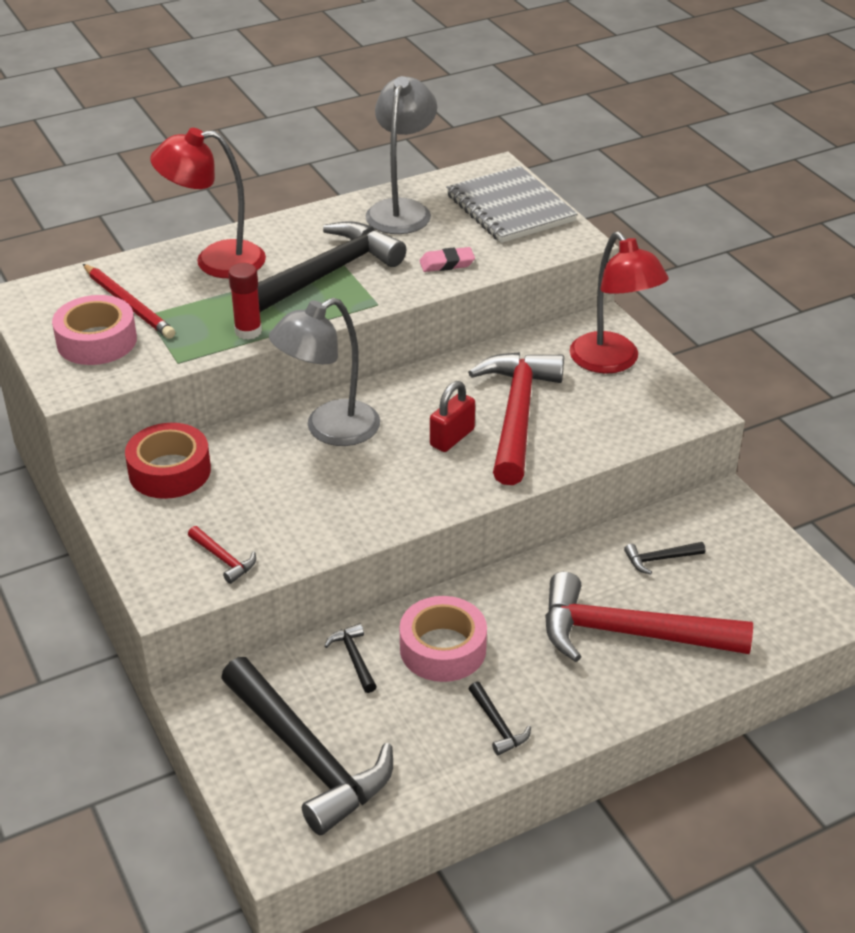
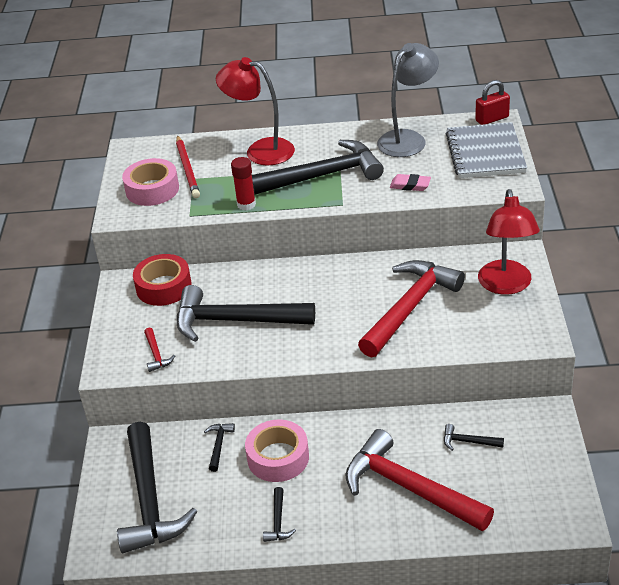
camera: 30 degrees right, 0 degrees up
(302, 488) = (235, 321): none -> black hammer
(329, 430) = (279, 285): grey lamp -> none
(452, 438) = (354, 312): red padlock -> red padlock (492, 119)

